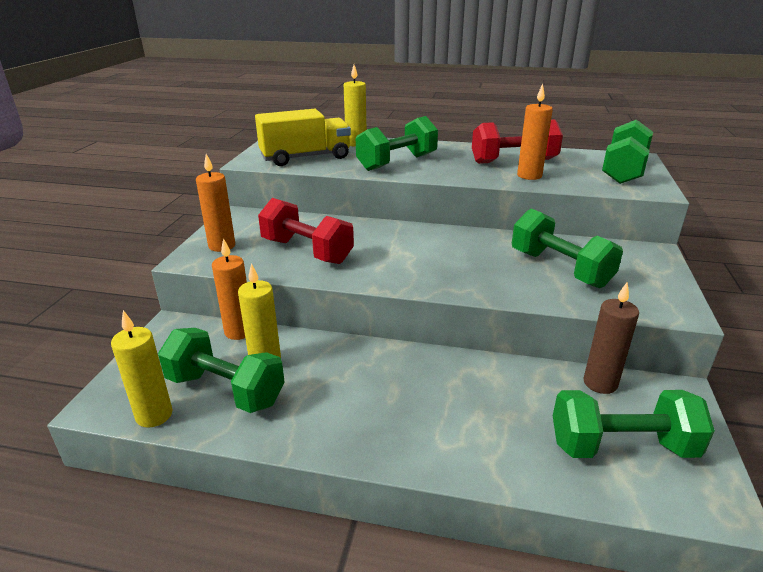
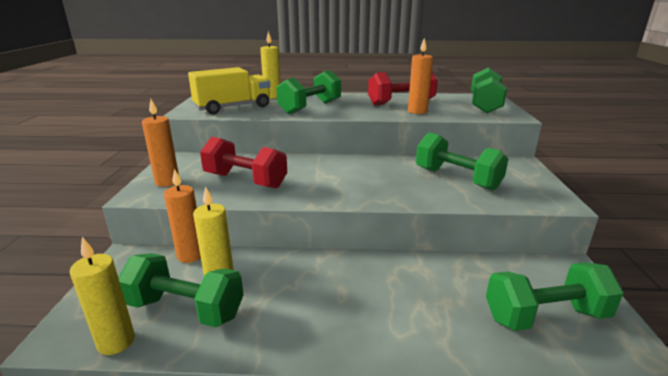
camera: 10 degrees left, 5 degrees down
(600, 383) = (509, 266): brown candle -> none

